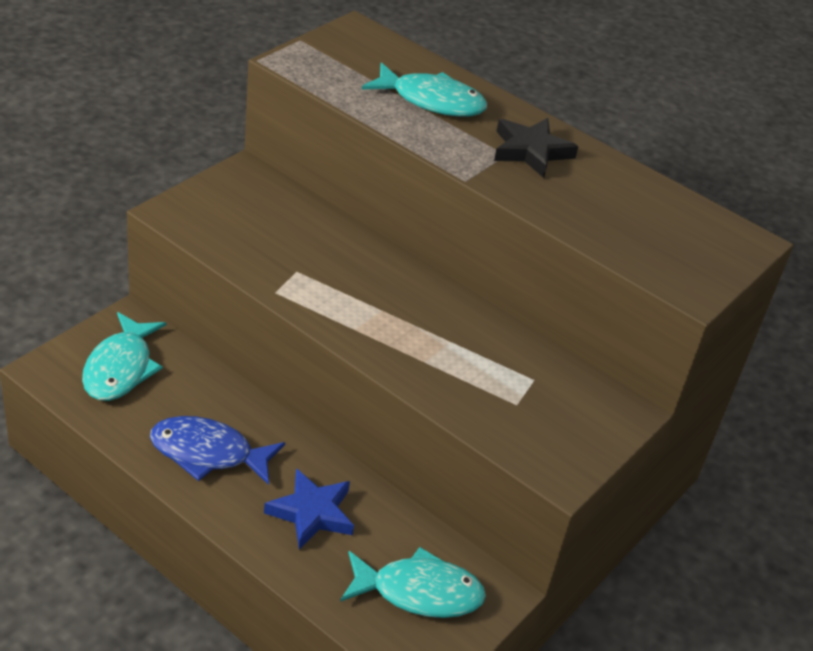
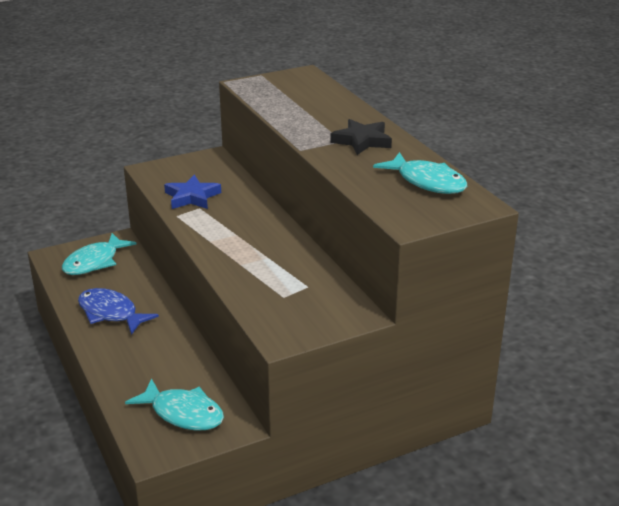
camera: 30 degrees right, 10 degrees down
(311, 513) = (149, 356): blue star -> blue star (192, 197)
(431, 101) = (318, 110): turquoise fish -> turquoise fish (427, 182)

